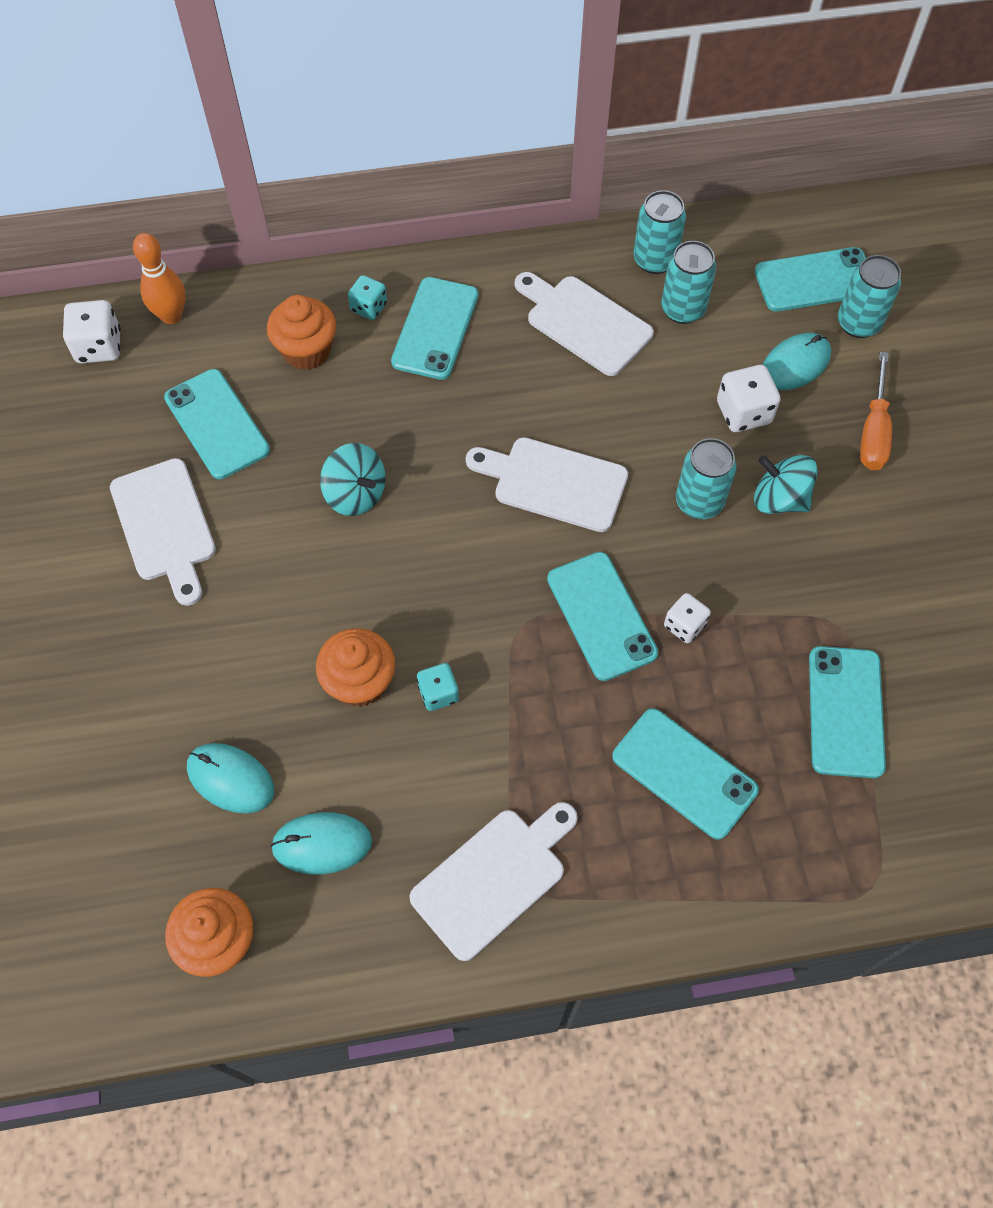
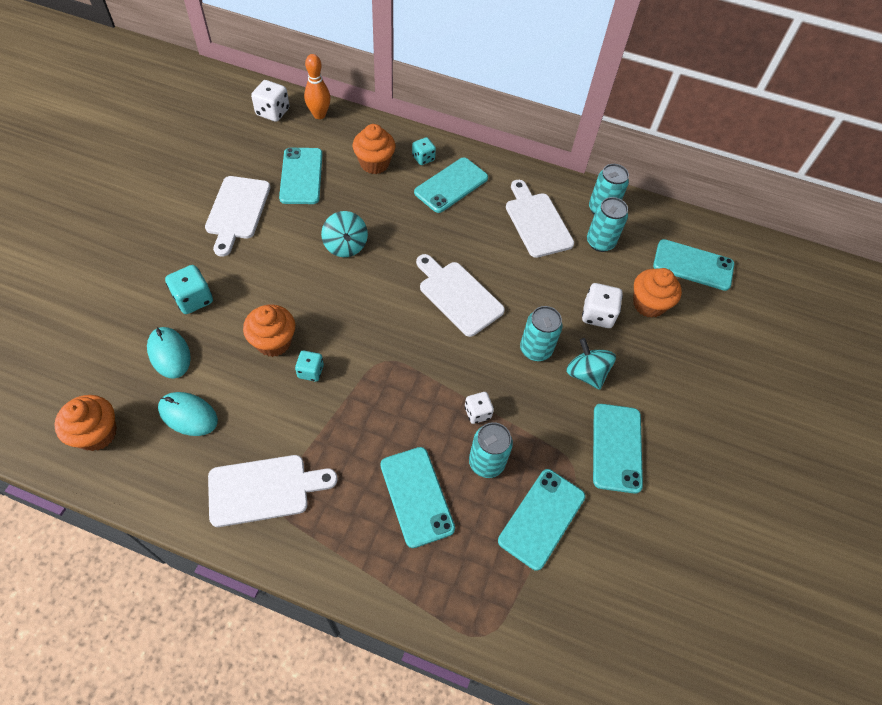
camera: 25 degrees right, 5 degrees down
(204, 686) = (193, 299): none -> turquoise dice
(601, 616) = (432, 380): turquoise phone -> turquoise phone (616, 447)
(795, 364) = (648, 304): turquoise mouse -> orange cupcake
(858, 323) = (704, 301): turquoise can -> turquoise can (486, 462)
(873, 431) = (673, 366): orange screwdriver -> none

